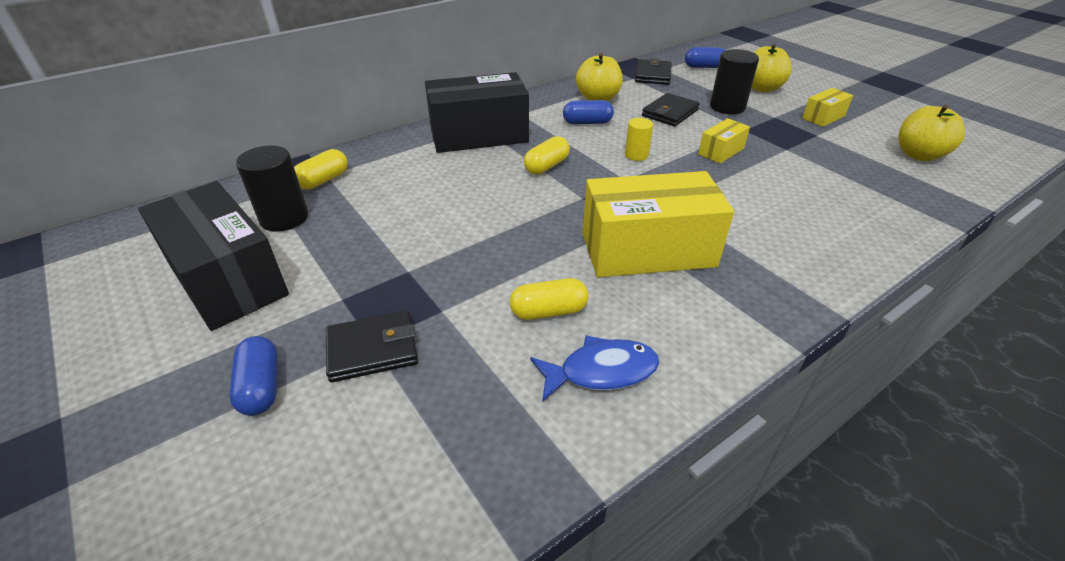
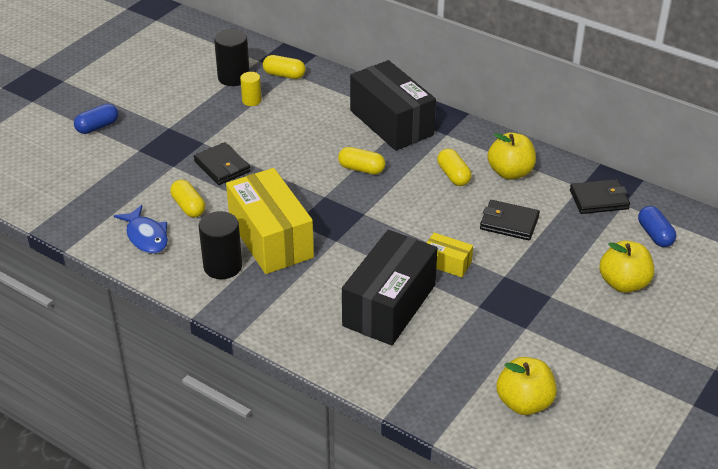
camera: 70 degrees right, 0 degrees up
(227, 279) = (169, 82): black box -> black box (389, 305)
(372, 349) = (134, 152): black wallet -> black wallet (222, 166)
(587, 122) = (453, 175): blue capsule -> yellow capsule
(636, 155) = (409, 213): yellow cylinder -> yellow cylinder (251, 100)
(727, 107) = (551, 260): black cylinder -> black cylinder (223, 266)
(823, 117) = (574, 333): yellow box -> none

